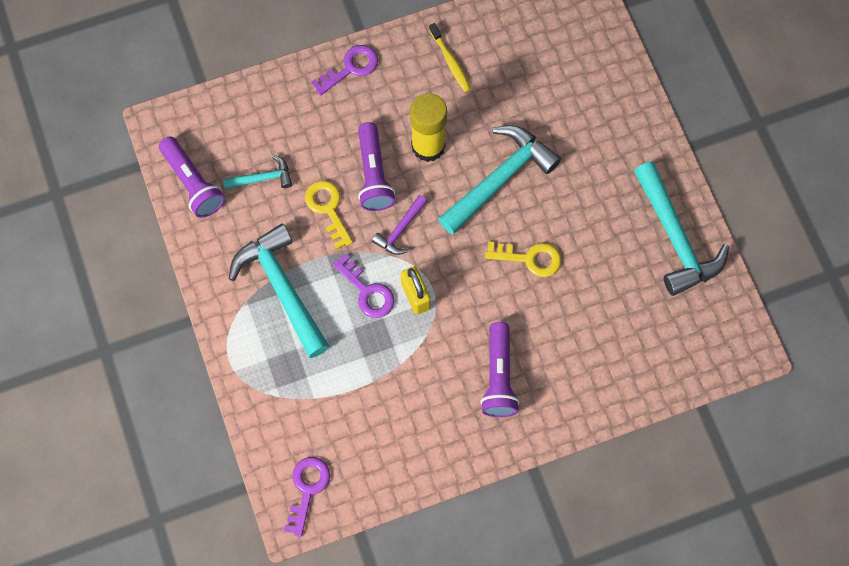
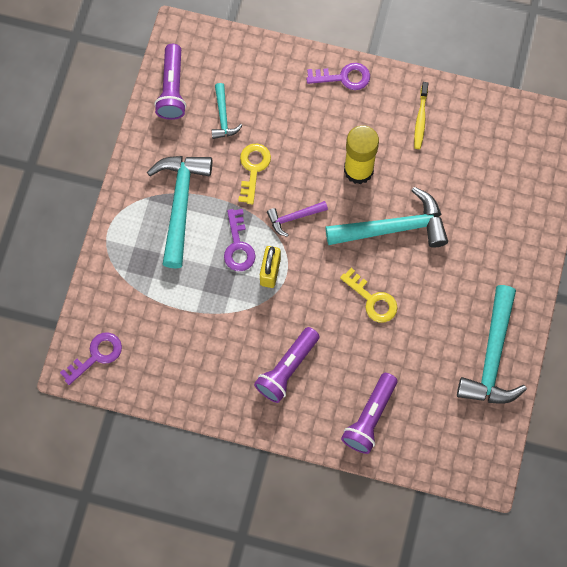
camera: 35 degrees right, 0 degrees up
(262, 178) = (223, 117): turquoise hammer -> turquoise hammer turned 60 degrees clockwise
(373, 174) = (304, 165): purple flashlight -> purple flashlight (370, 417)

